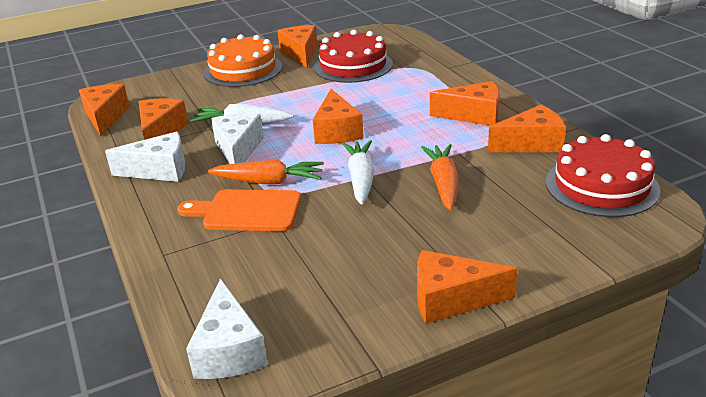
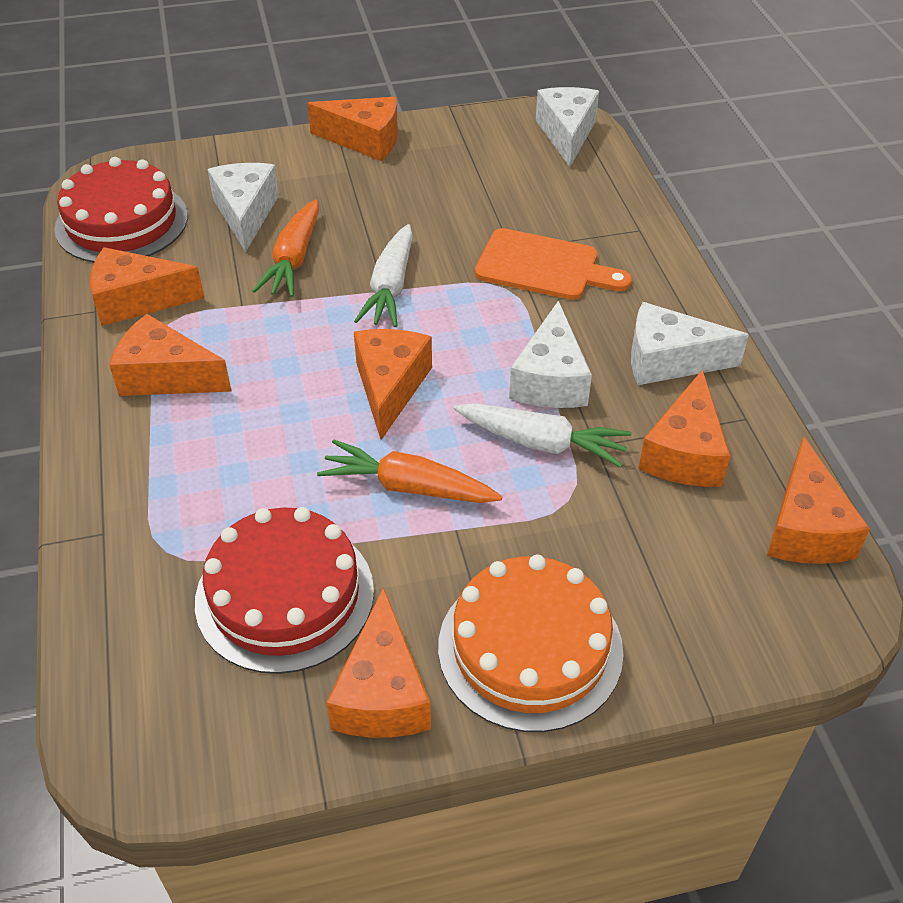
camera: 170 degrees left, 15 degrees up
(268, 181) = (511, 307): orange carrot -> orange carrot (408, 486)
(509, 209) = (246, 213): none -> white cheese

